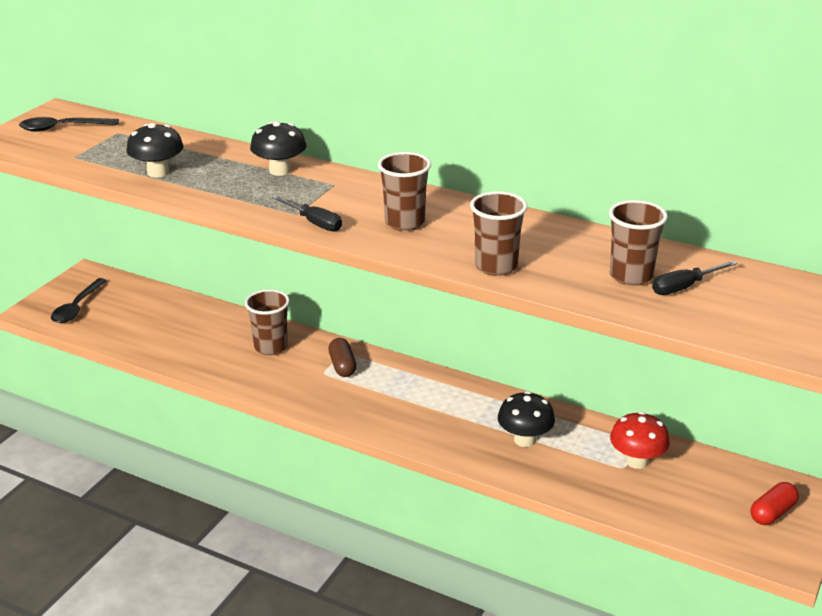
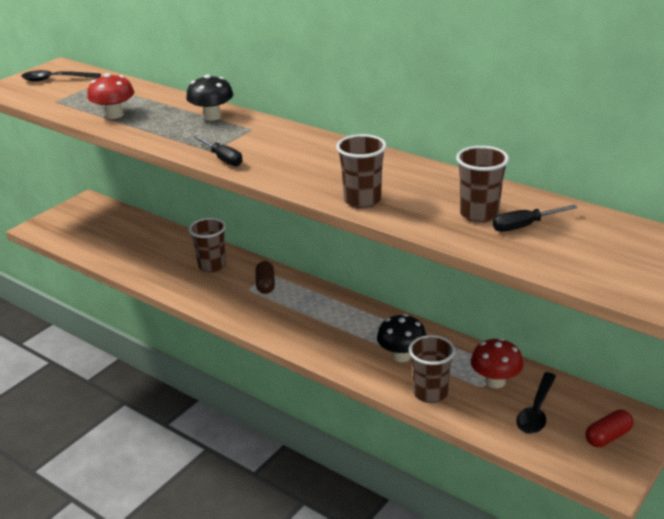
camera: 10 degrees right, 0 degrees up
(77, 307) = (71, 226): black spoon -> black spoon (536, 411)
(158, 172) = (114, 115): black mushroom -> red mushroom
(404, 223) = (298, 162): brown cup -> brown cup (430, 393)

